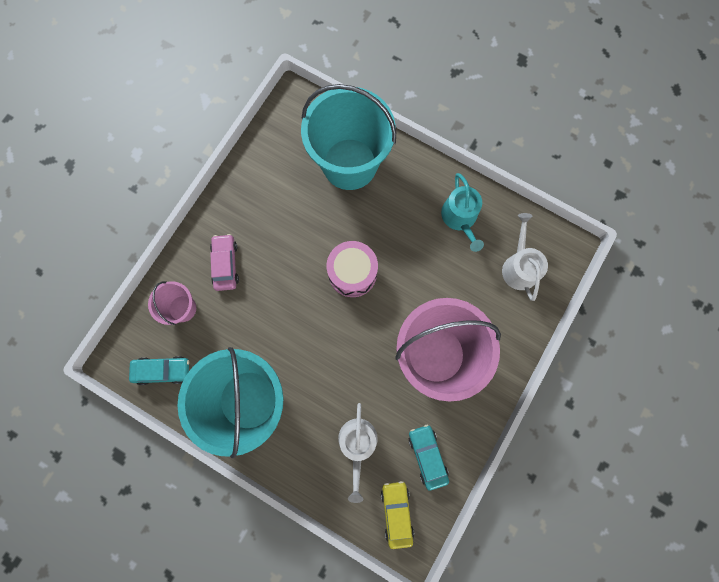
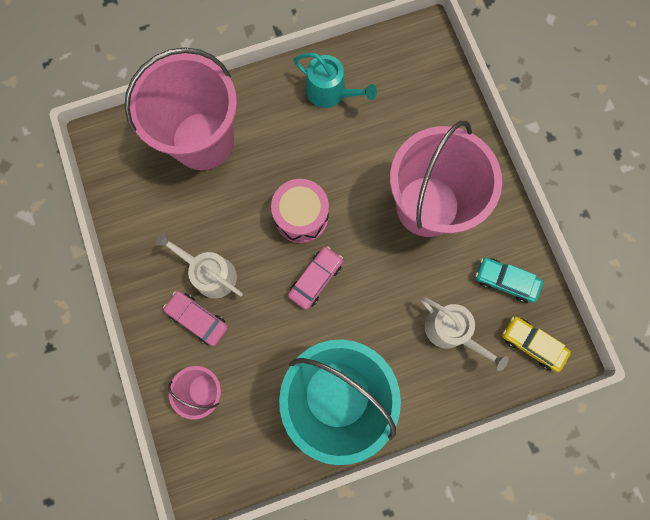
camera: 50 degrees left, 0 degrees up
(162, 370) = (246, 453): turquoise car -> none
(316, 319) = (315, 279): none -> pink car
(349, 164) = (203, 141): turquoise bucket -> pink bucket
(519, 266) = (410, 81): white watering can -> white watering can (210, 273)

